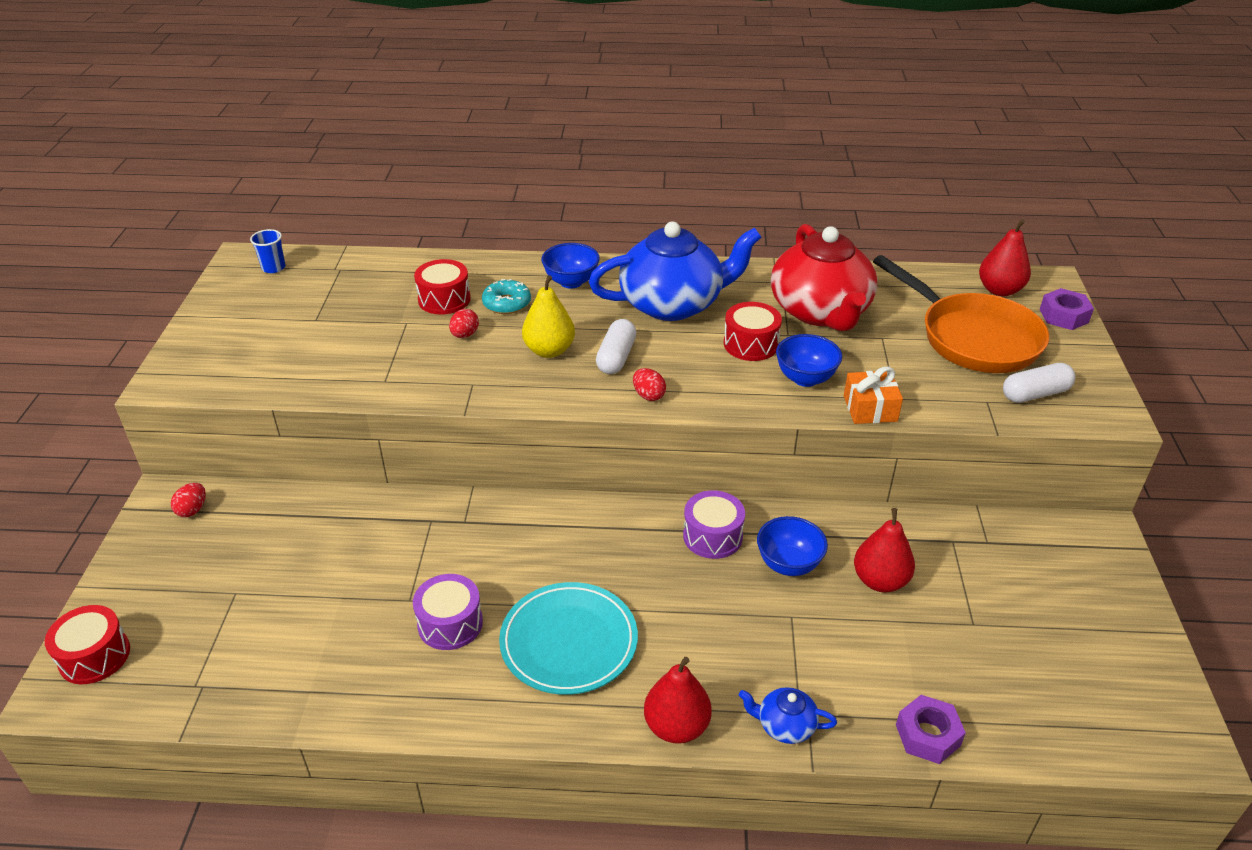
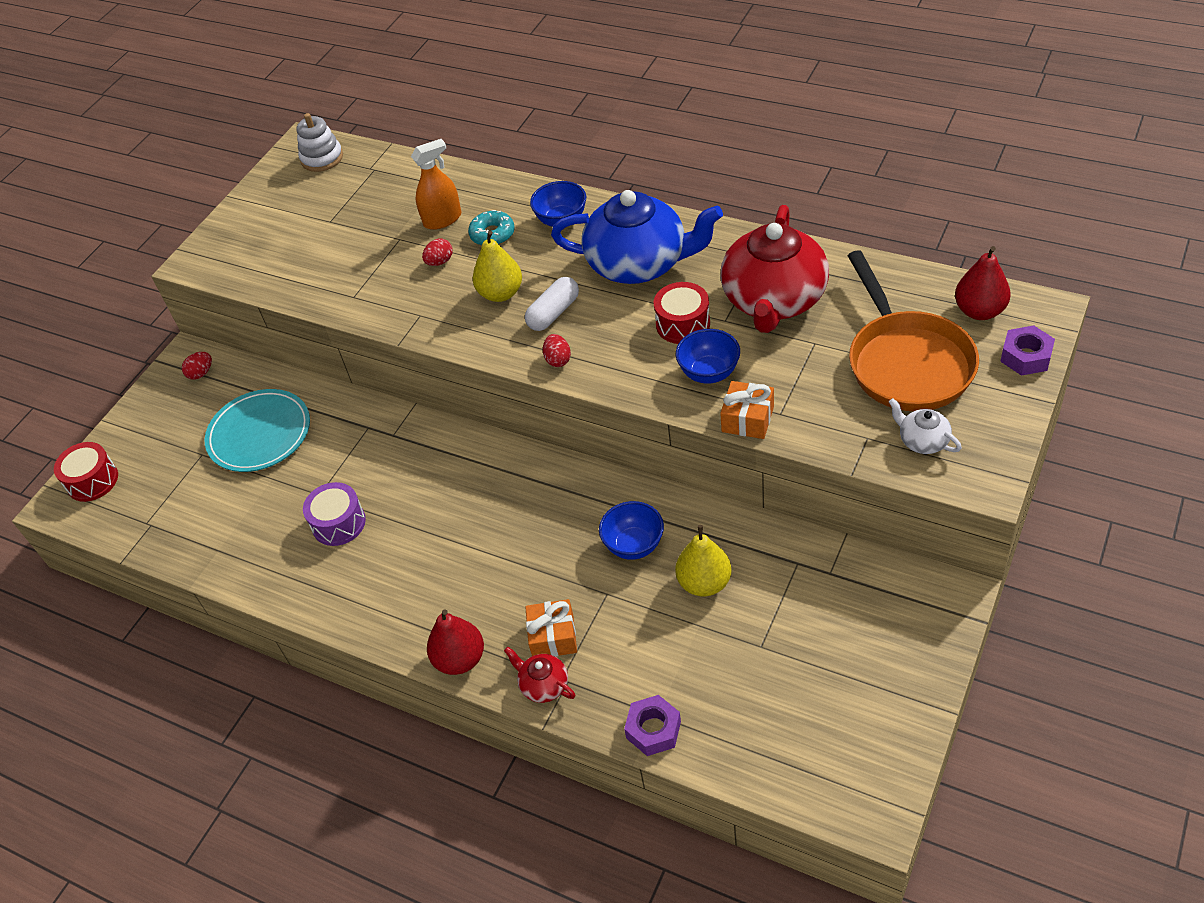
camera: 30 degrees right, 10 degrees up
(273, 268) = (322, 158): blue cup -> white stacking toy
(444, 299) = (442, 219): red drum -> orange spray bottle
(569, 641) = (418, 564): turquoise plate -> turquoise plate (259, 434)
(712, 536) = (585, 501): purple drum -> none
(764, 674) = (553, 637): none -> orange gift
(785, 725) = (543, 685): blue teapot -> red teapot
(880, 581) = (704, 583): red pear -> yellow pear
(1035, 394) = (922, 440): white capsule -> white teapot

